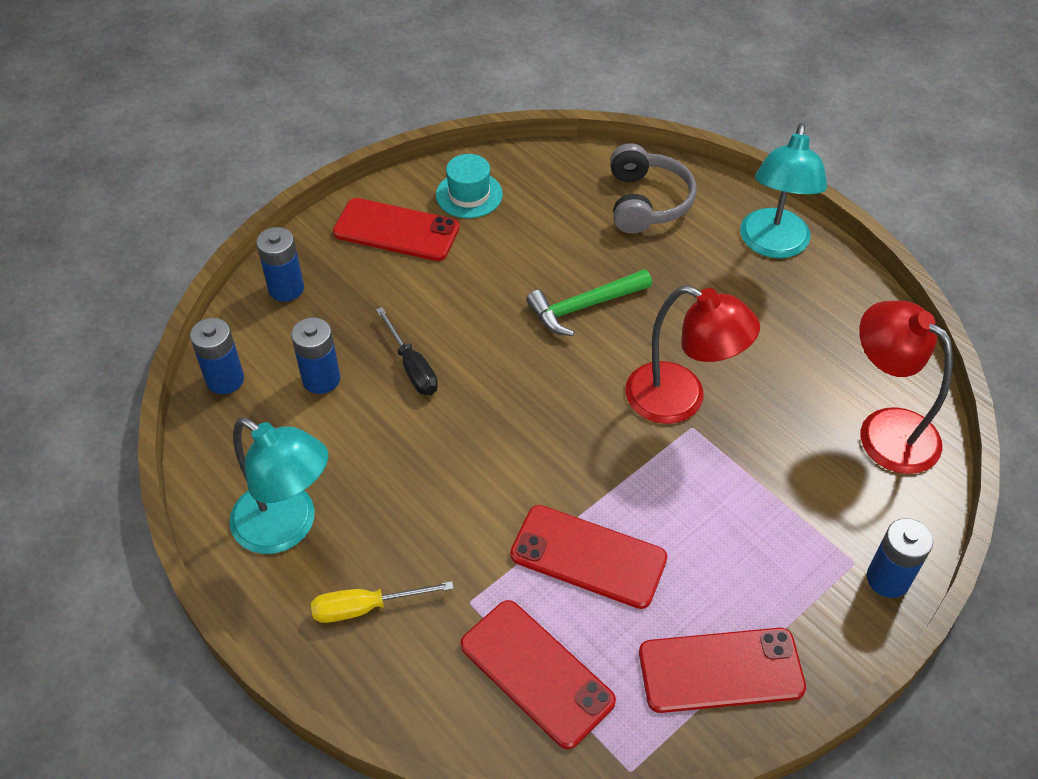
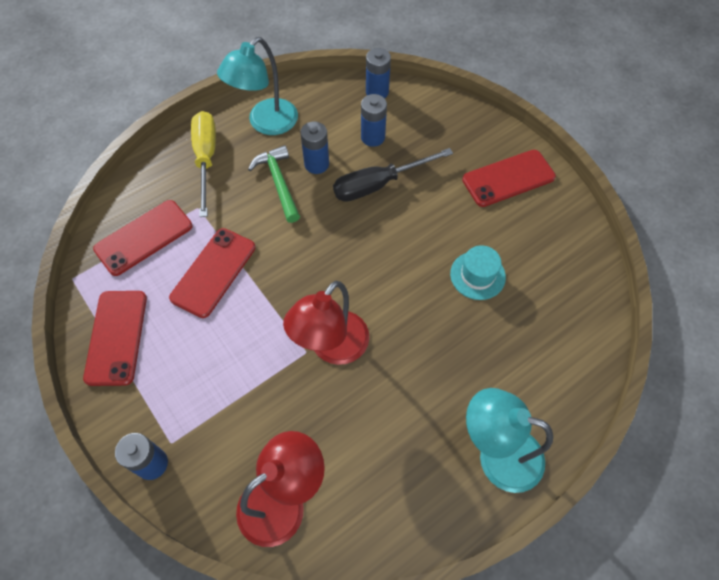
camera: 95 degrees right, 10 degrees up
(286, 289) = (451, 118): blue battery -> blue battery (316, 164)
(365, 607) = (206, 159): yellow screwdriver -> yellow screwdriver, size x1.55
(396, 230) = (508, 178): red phone -> red phone turned 45 degrees clockwise
(412, 367) = (378, 184): black screwdriver -> black screwdriver, size x1.55
(469, 195) = (549, 225): turquoise hat -> turquoise hat (477, 275)
(583, 307) = (428, 293): green hammer -> green hammer (278, 182)
(646, 202) = (548, 354): grey headphones -> none

